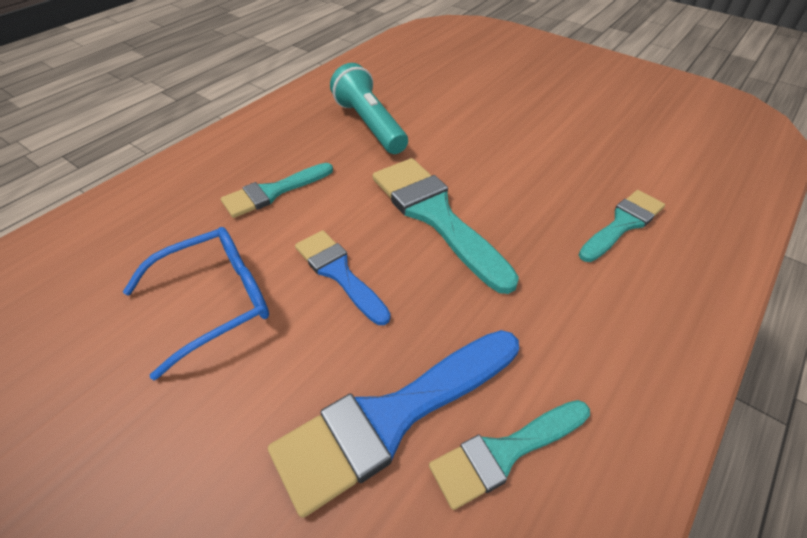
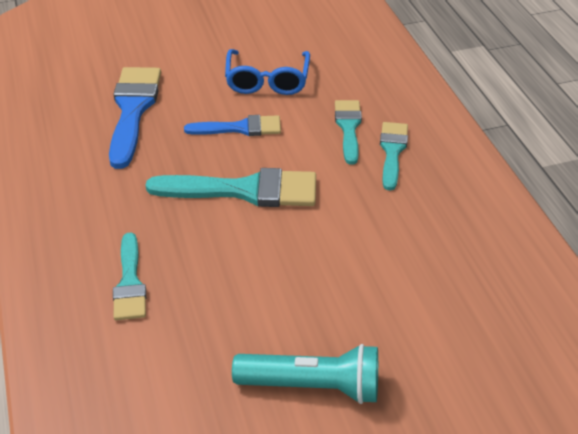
camera: 125 degrees right, 5 degrees down
(369, 125) = (398, 210): turquoise flashlight -> turquoise flashlight (313, 386)
(504, 453) = (76, 134): turquoise brush -> turquoise brush (392, 152)

